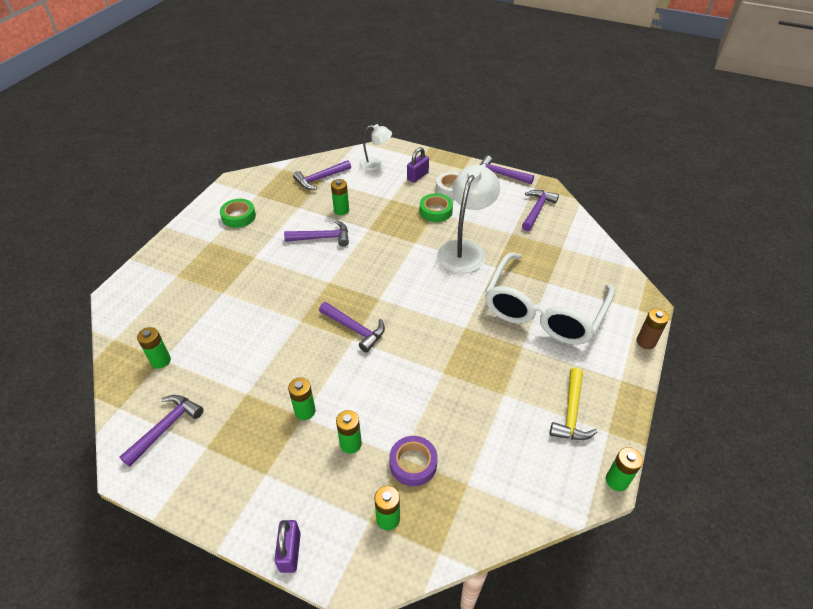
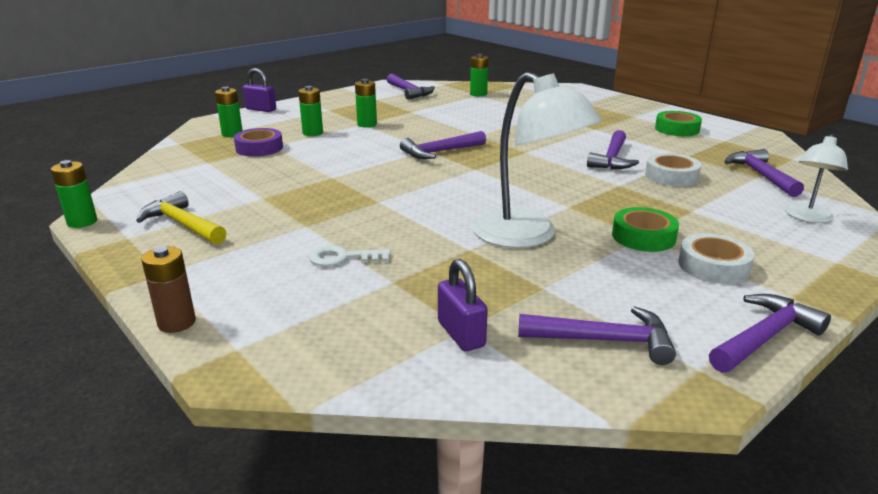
camera: 115 degrees right, 20 degrees down
(341, 210) = (671, 176): green battery -> white tape
(417, 176) = (764, 244): purple padlock -> purple padlock (461, 334)
(537, 210) = (603, 340): purple hammer -> purple hammer turned 45 degrees counterclockwise
(543, 311) = (343, 258): white glasses -> white key

